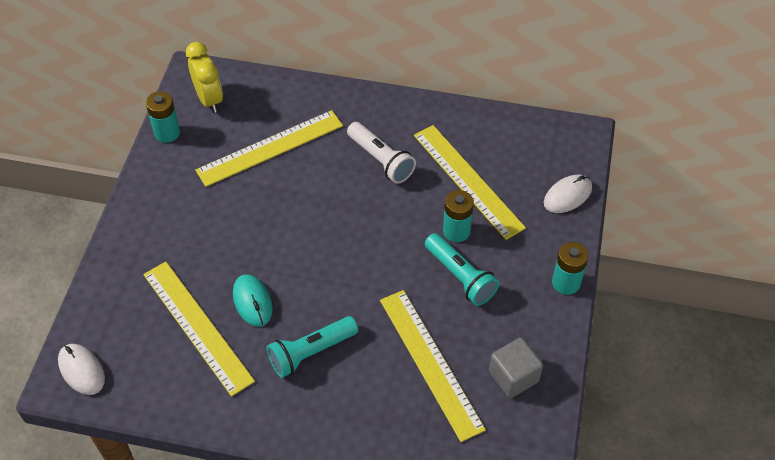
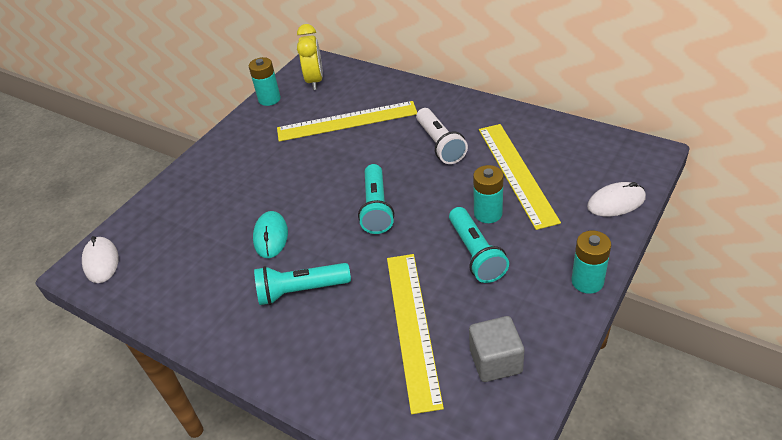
camera: 25 degrees right, 10 degrees down
(197, 326) = (213, 247): yellow ruler -> none
(346, 247) = (376, 208): none -> turquoise flashlight

